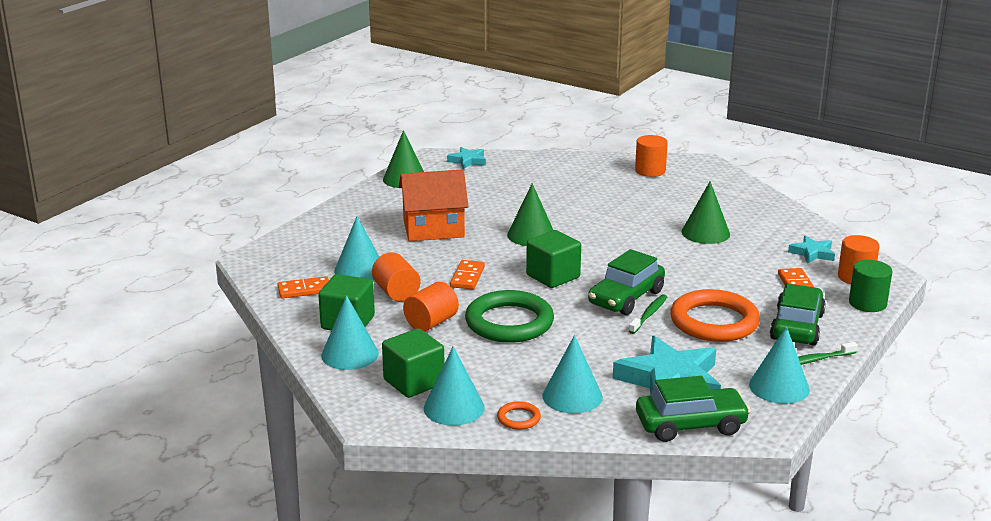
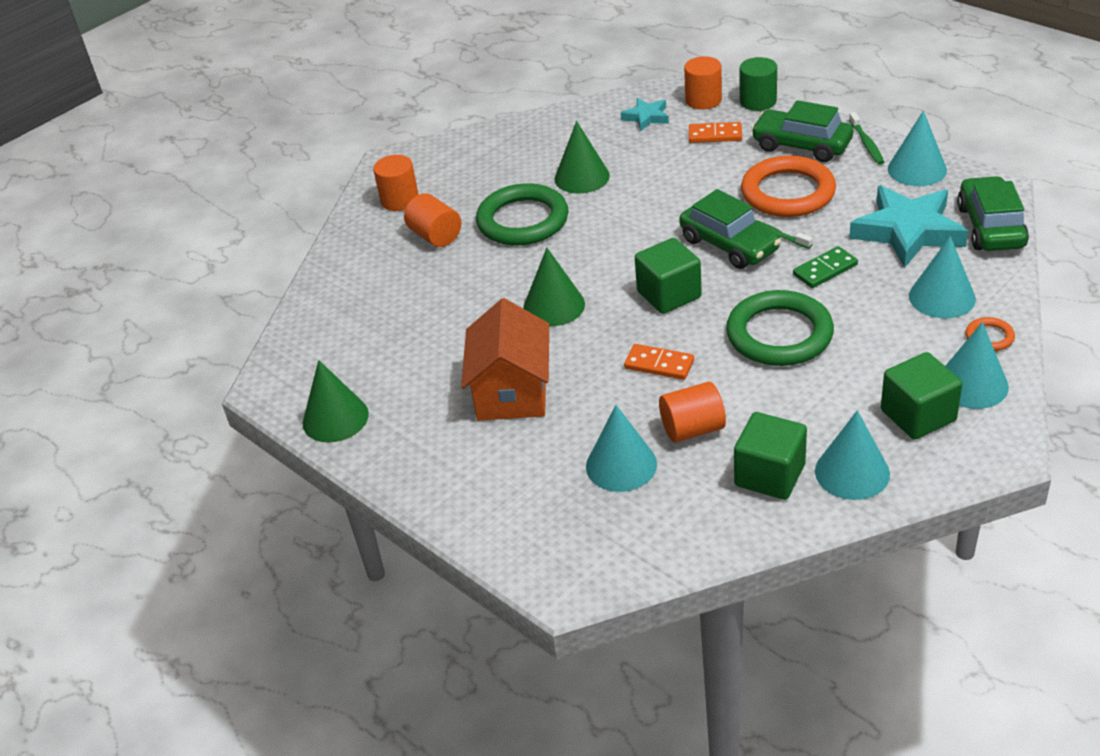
camera: 75 degrees left, 15 degrees up
(304, 290) = (672, 522): orange domino -> none
(431, 323) = (775, 398): orange cylinder -> orange cylinder (435, 236)
(468, 161) = (299, 353): turquoise star -> none
(600, 341) = (825, 270): none -> green domino
(636, 215) = (523, 220): none -> green ring

